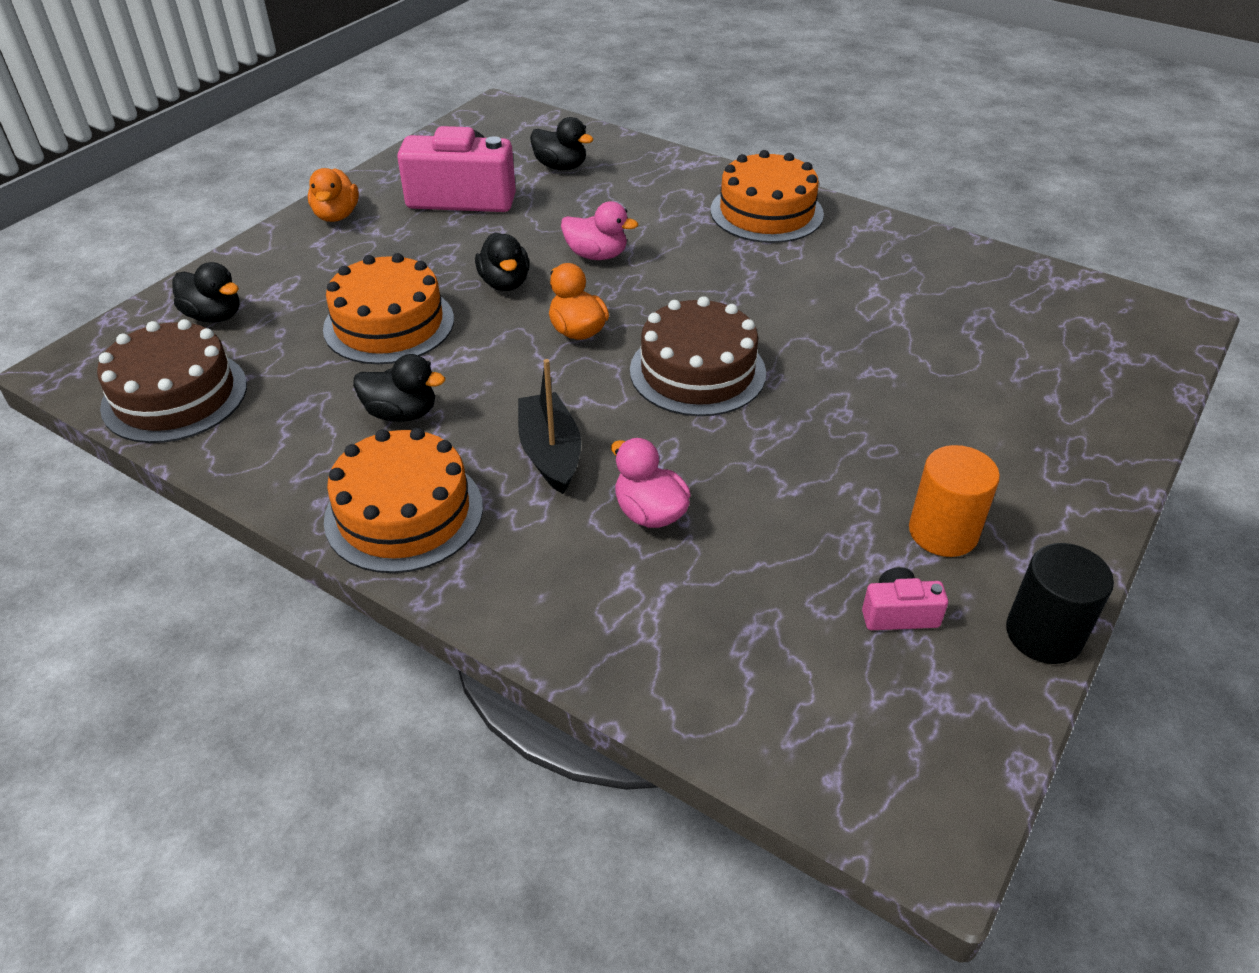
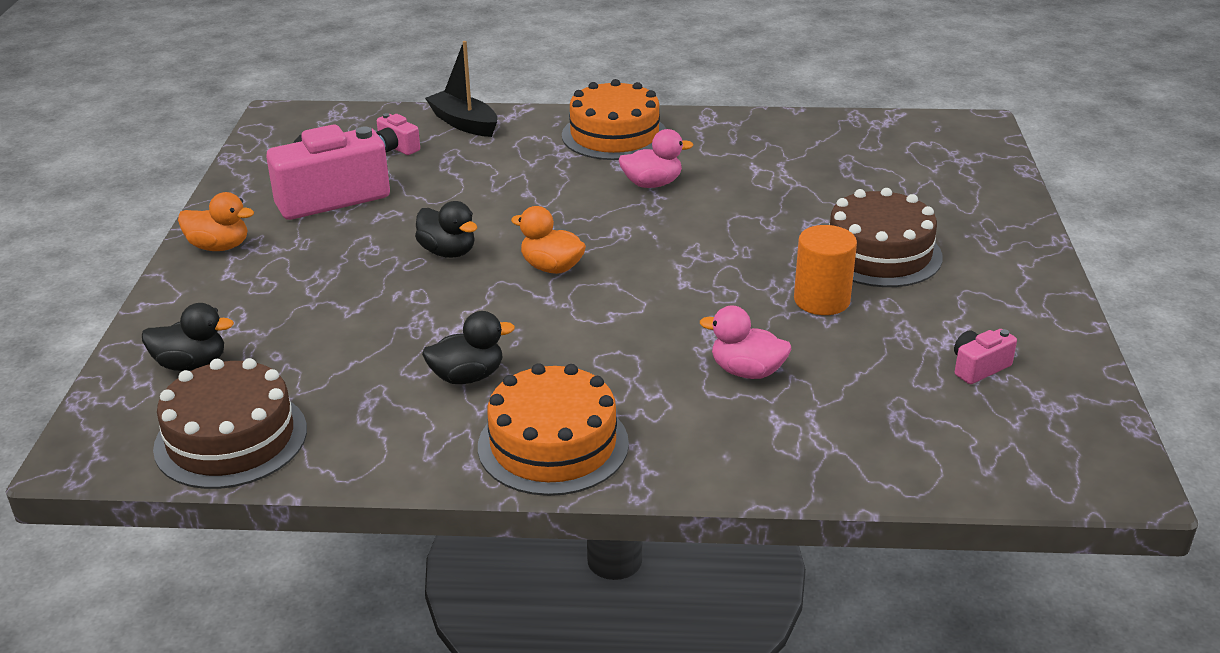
camera: 30 degrees left, 10 degrees down
(336, 215) = (219, 247): orange duck -> orange duck turned 45 degrees counterclockwise
(389, 324) = (376, 315): orange cake -> none
(550, 453) = (626, 360): black boat -> black boat (464, 123)
(560, 166) = (396, 148): black duck -> pink camera
(596, 255) = (506, 207): pink duck -> pink duck (652, 184)
(697, 371) = (680, 265): brown cake -> brown cake (879, 253)
(943, 532) = (958, 308): orange cylinder -> orange cylinder (821, 300)
(1044, 634) = (1075, 344): black cylinder -> none

